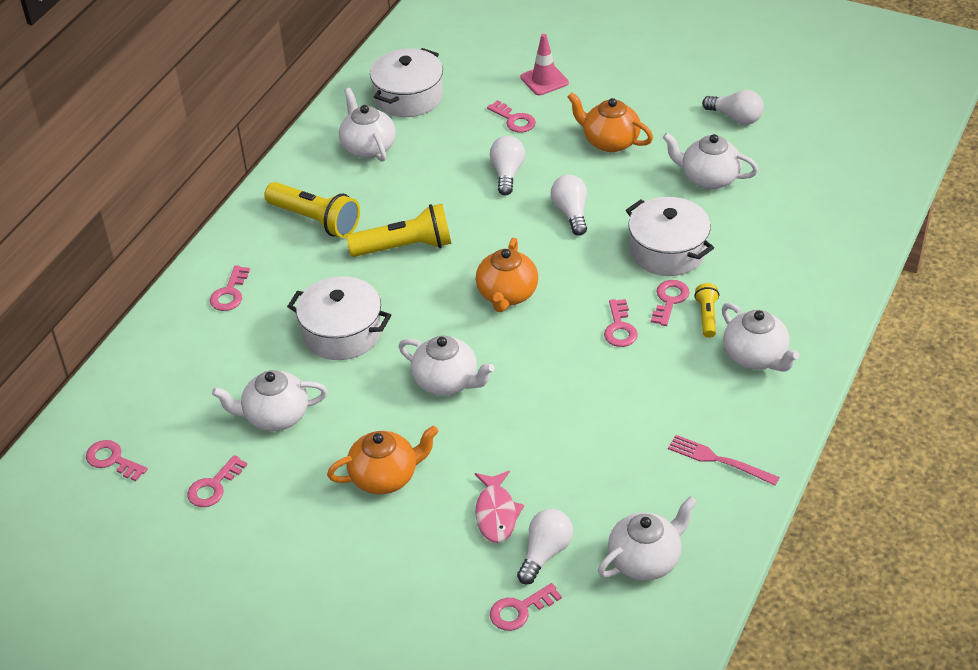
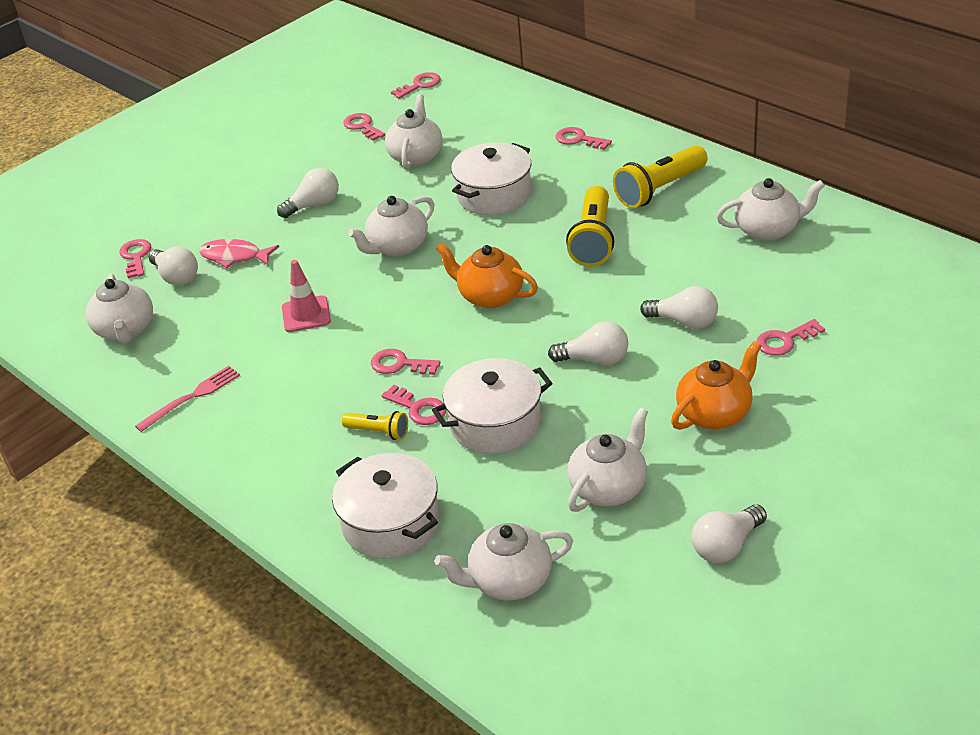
camera: 110 degrees right, 5 degrees down
(385, 476) = (314, 205): orange teapot -> white light bulb
(408, 97) = (855, 265): white pot -> white pot (391, 523)
(544, 80) = (863, 378): pink traffic cone -> pink traffic cone (306, 314)
(756, 357) = (299, 456): white teapot -> white teapot (509, 581)

